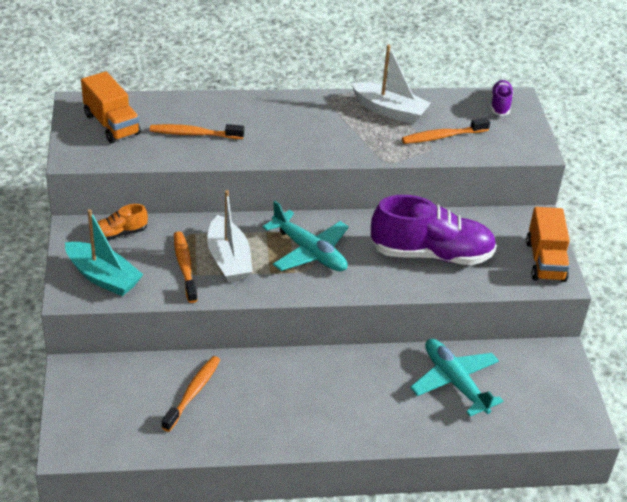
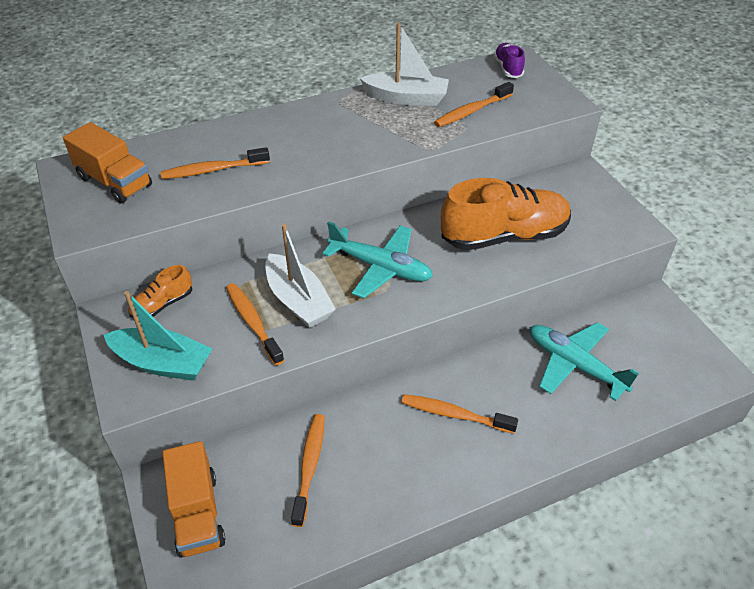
camera: 15 degrees left, 5 degrees up
(329, 390) = (454, 414): none -> orange toothbrush
(431, 254) = (504, 236): purple shoe -> orange shoe
(545, 261) = (614, 213): orange truck -> orange truck (197, 513)

